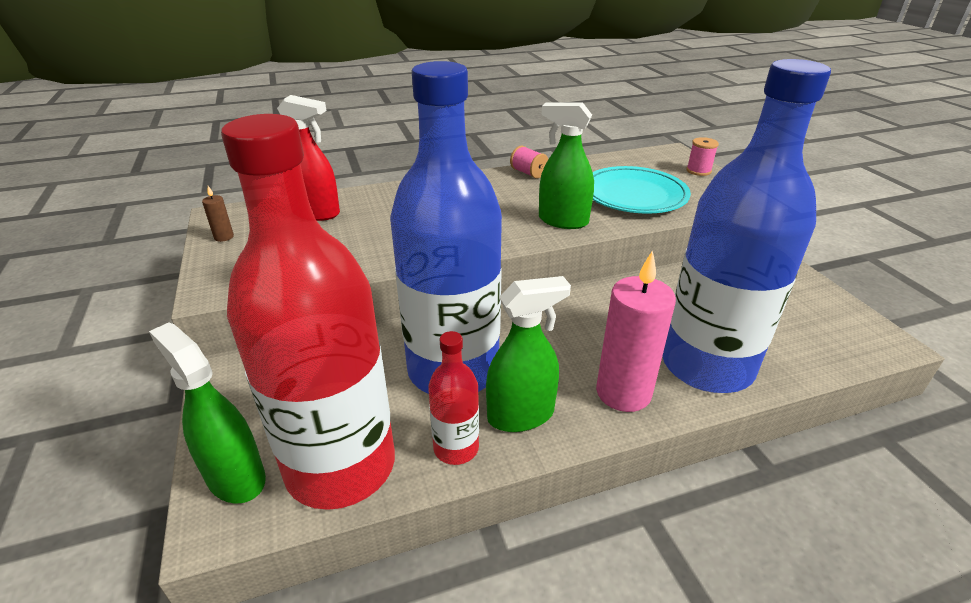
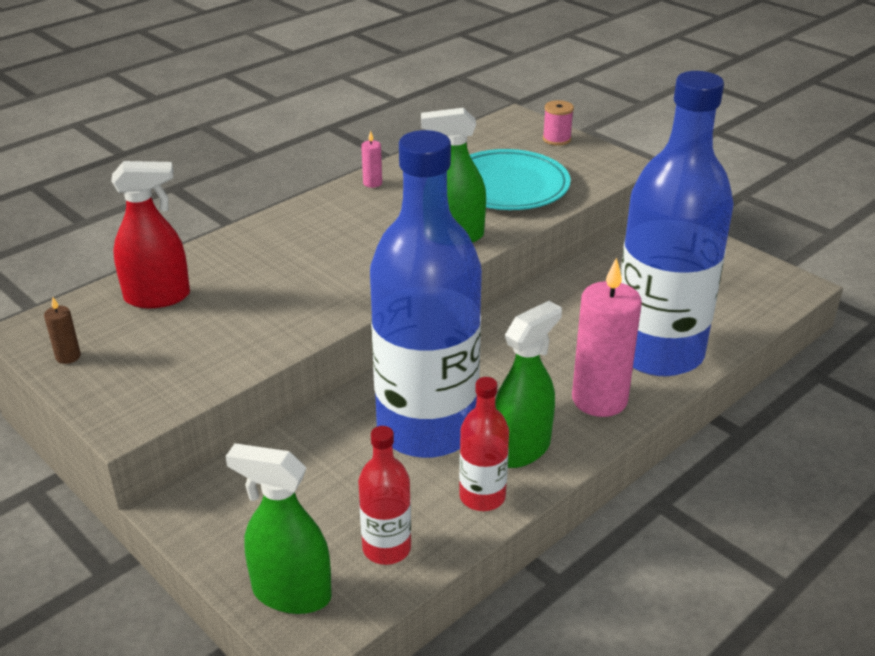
camera: 25 degrees left, 0 degrees up
(341, 466) = (386, 548): red bottle -> red bottle, size x0.43
(528, 173) = (372, 183): pink spool -> pink candle

